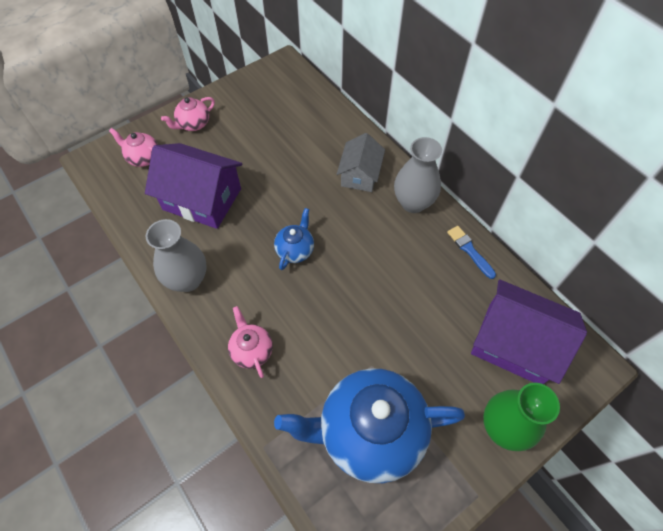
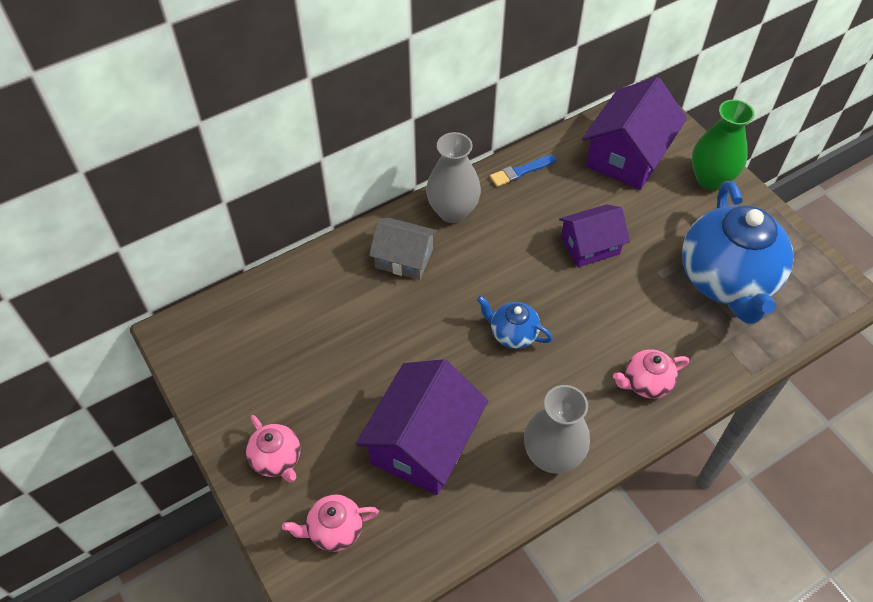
camera: 85 degrees left, 5 degrees down
(143, 158) = (334, 530): pink teapot -> pink teapot turned 45 degrees clockwise
(393, 307) = (590, 246): none -> purple house

